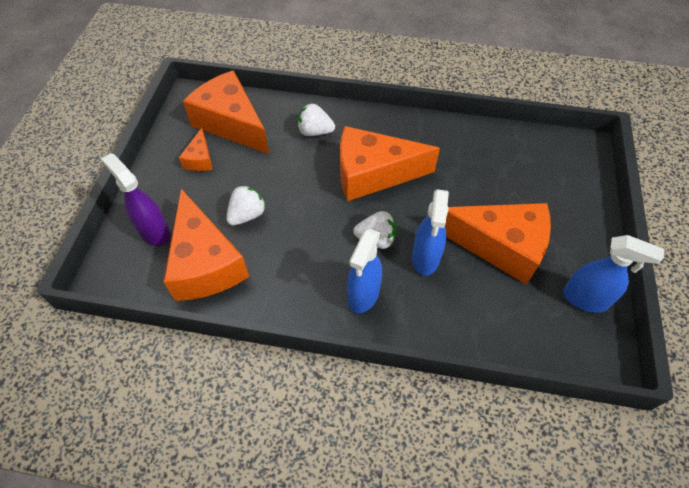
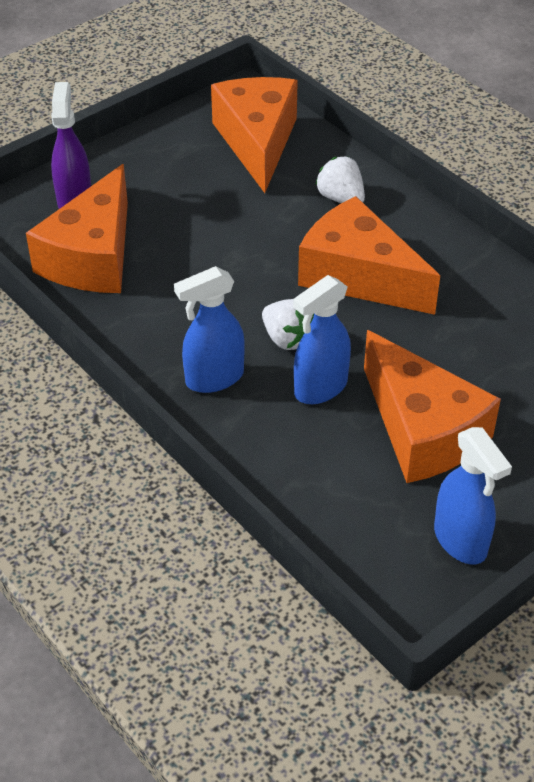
camera: 40 degrees right, 10 degrees down
(200, 159) = (187, 160): orange cheese -> none
(247, 215) = (178, 238): white strawberry -> none

